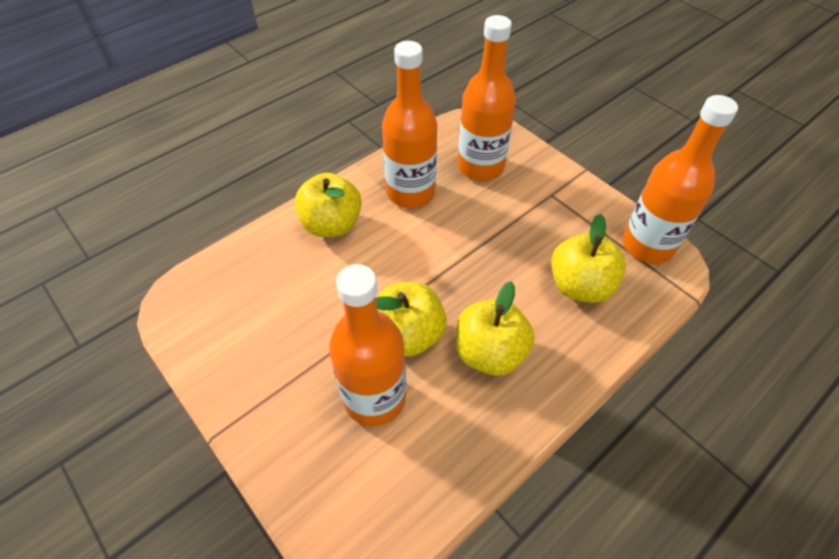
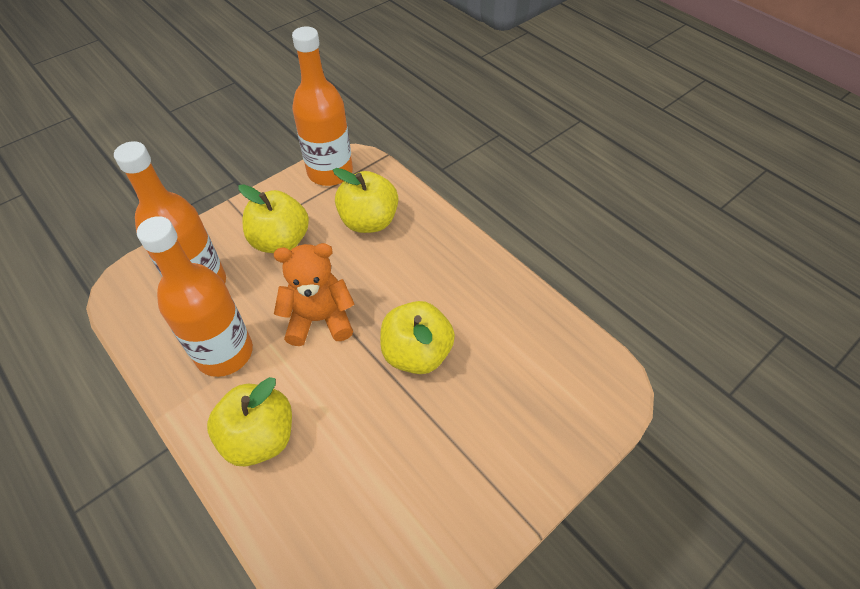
camera: 90 degrees left, 0 degrees up
(374, 397) = (484, 380): orange bottle -> none
(447, 253) = (319, 319): none -> orange teddy bear
(490, 352) = (436, 290): yellow apple -> yellow apple (281, 241)

